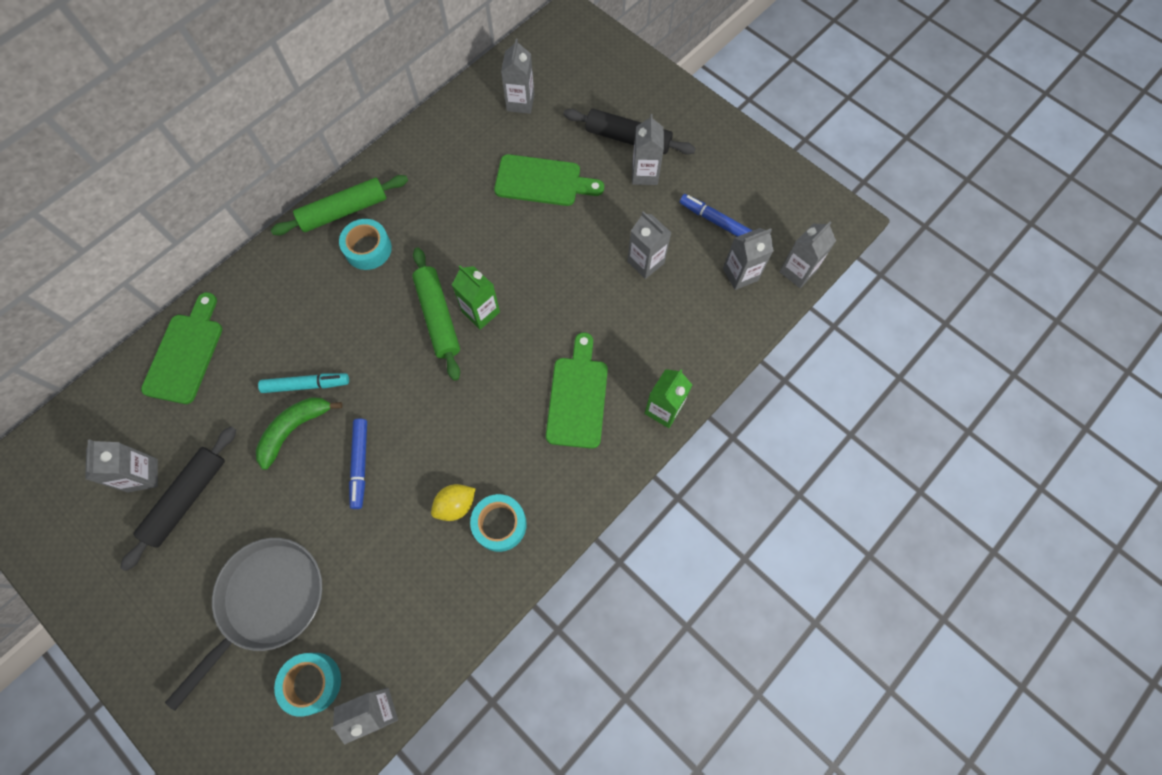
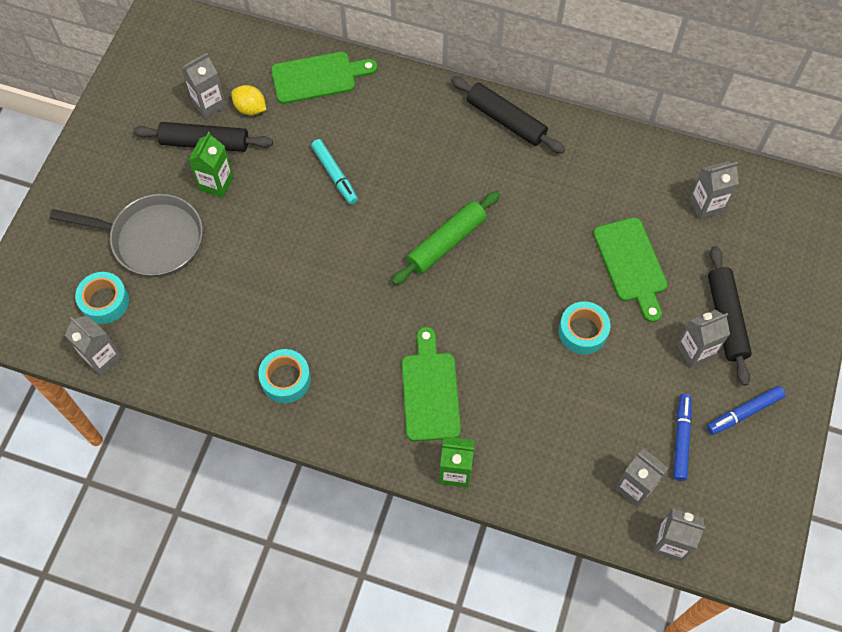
camera: 65 degrees right, 5 degrees down
(294, 429) = (293, 186): green banana -> none
(344, 211) = (506, 120): green rolling pin -> black rolling pin
(360, 464) = (287, 248): blue marker -> blue marker (744, 413)
(368, 249) = (480, 157): turquoise tape -> turquoise tape (582, 331)
(456, 505) = (286, 337): yellow lemon -> yellow lemon (250, 108)
(481, 312) = (469, 274): green carton -> green carton (216, 183)
(577, 397) = (430, 391): green cutting board -> green cutting board turned 75 degrees counterclockwise
(645, 262) = (597, 393): grey carton -> none

